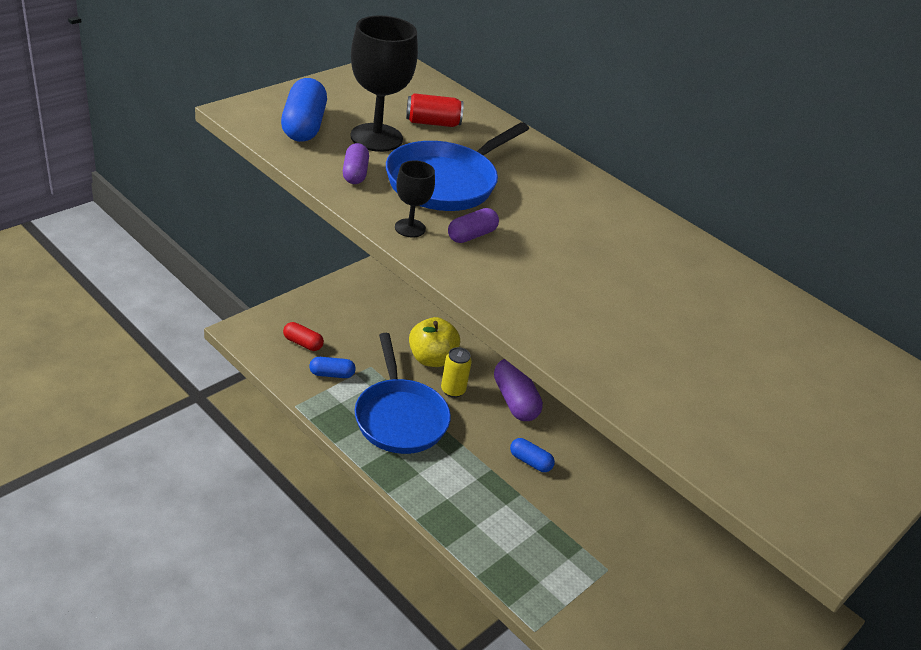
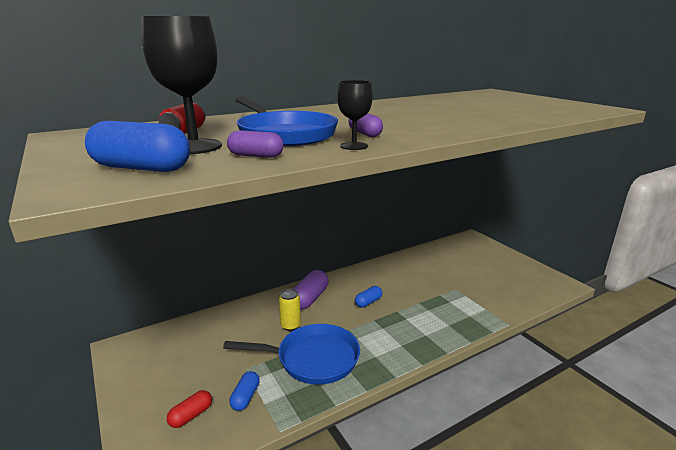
camera: 70 degrees left, 15 degrees down
(431, 359) = (251, 331): yellow apple -> none
(515, 400) = (309, 299): purple capsule -> purple capsule turned 60 degrees counterclockwise

